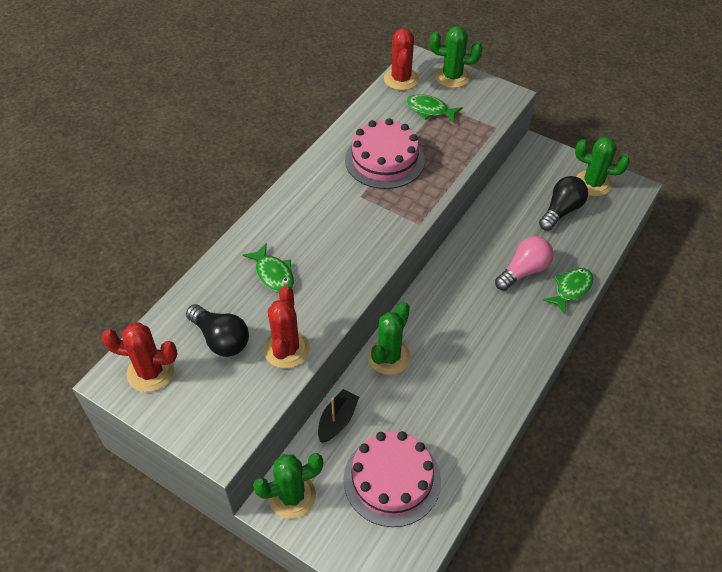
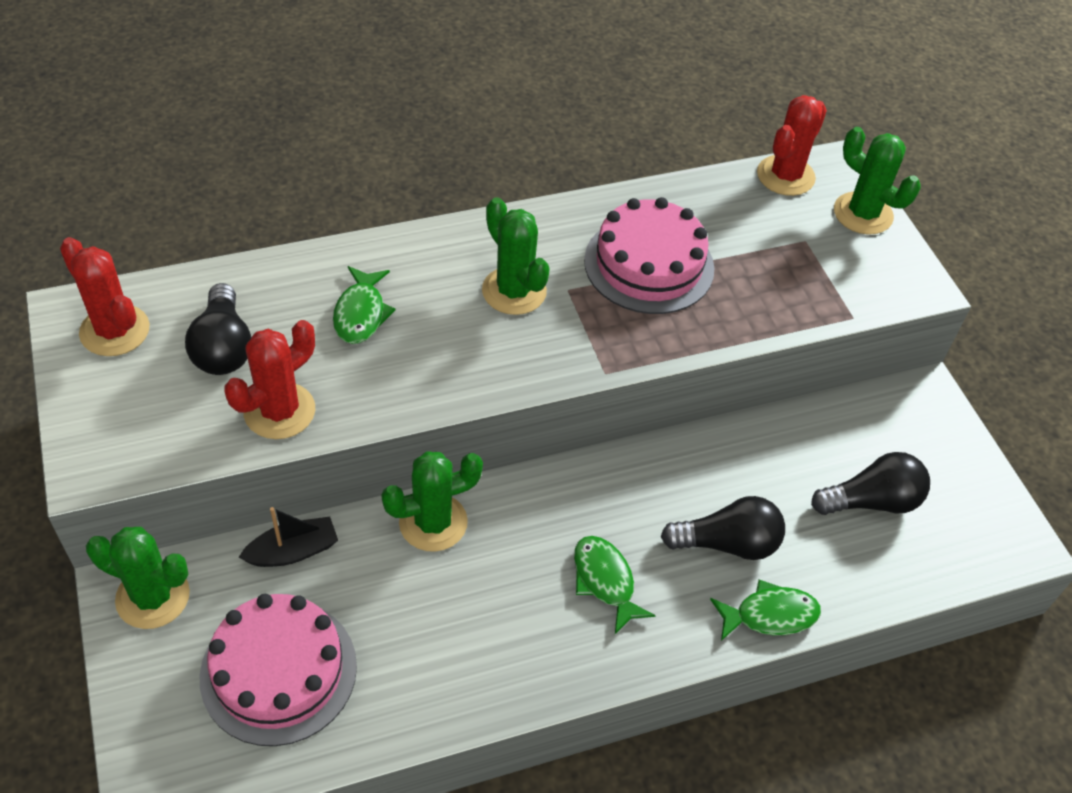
camera: 35 degrees right, 0 degrees up
(429, 110) = (781, 238): green fish -> green fish (605, 581)
(523, 271) = (727, 543): pink light bulb -> black light bulb
(593, 183) = (963, 496): green cactus -> green cactus (514, 291)

